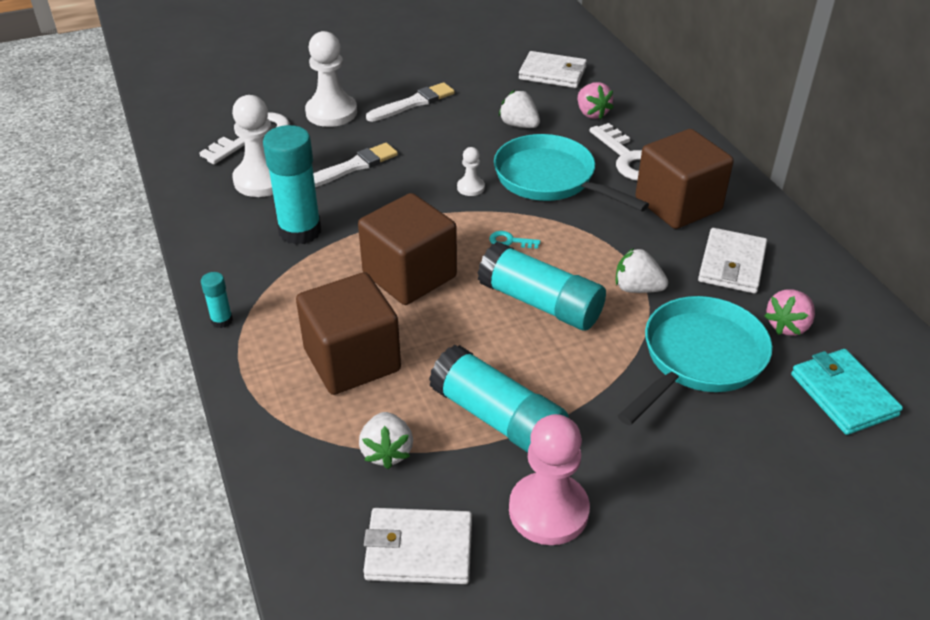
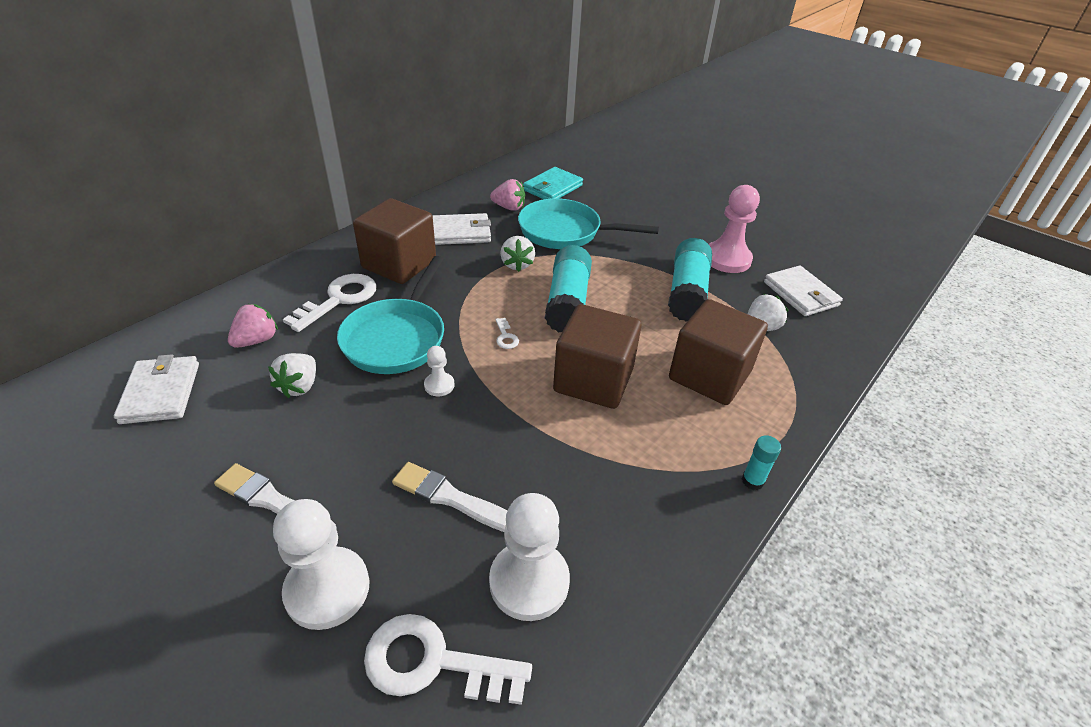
camera: 120 degrees left, 0 degrees up
(300, 231) = (593, 488): turquoise glue stick -> none
(510, 241) = (506, 337): turquoise key -> white key

